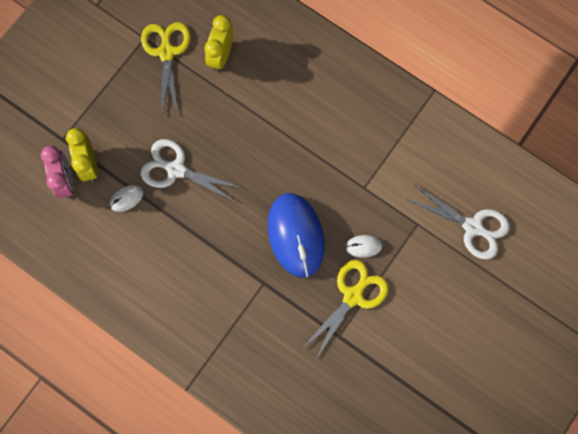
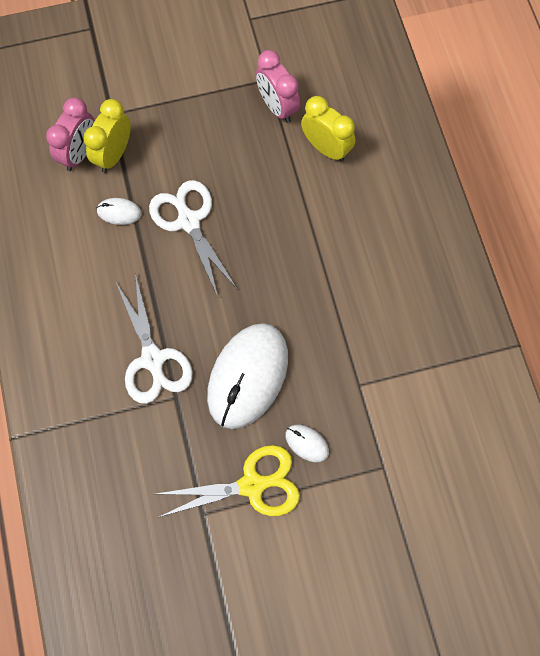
camera: 40 degrees right, 5 degrees down
(166, 52) = (277, 107): yellow scissors -> pink clock
(221, 55) = (326, 148): yellow clock -> yellow clock turned 75 degrees clockwise
(296, 235) = (248, 376): blue mouse -> white mouse
(473, 227) = (441, 520): white scissors -> white scissors (153, 360)

